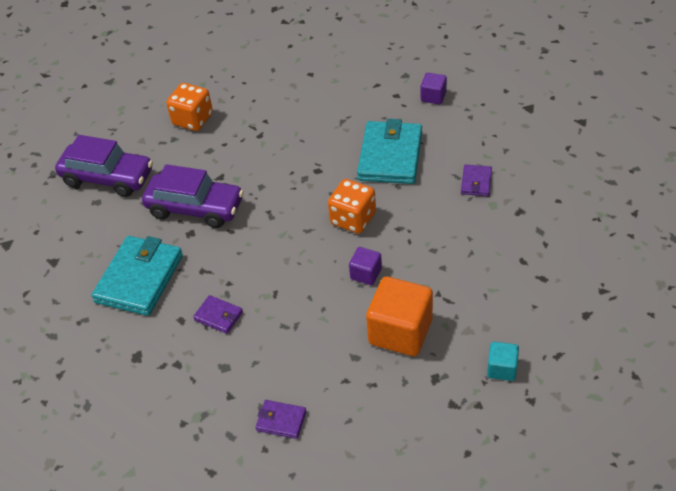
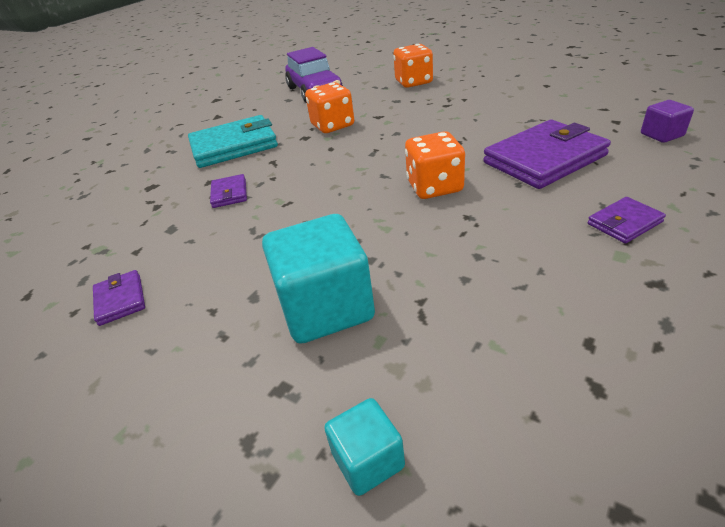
camera: 50 degrees right, 10 degrees down
(195, 208) = (332, 125): purple car -> orange dice
(366, 274) = (377, 234): purple cube -> none
(390, 156) = (544, 159): turquoise wallet -> purple wallet
(400, 332) = (326, 307): orange cube -> turquoise cube

